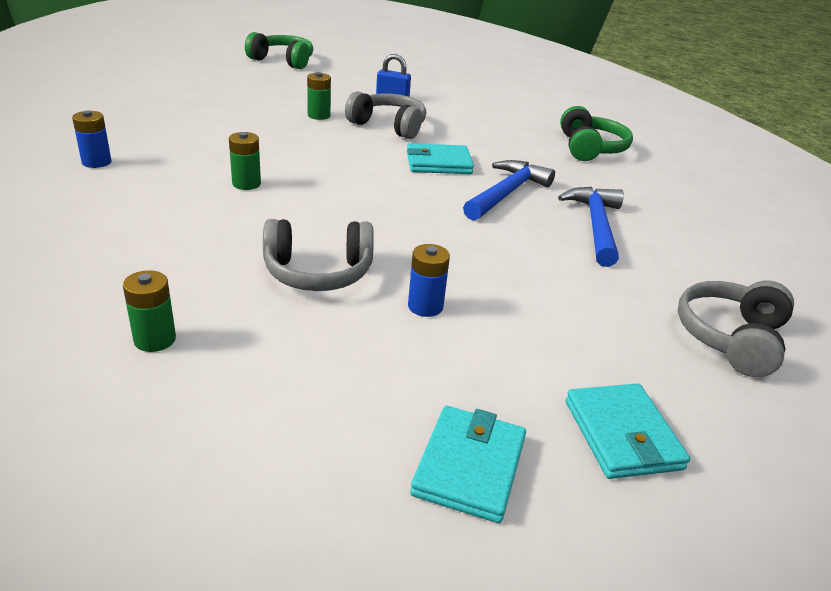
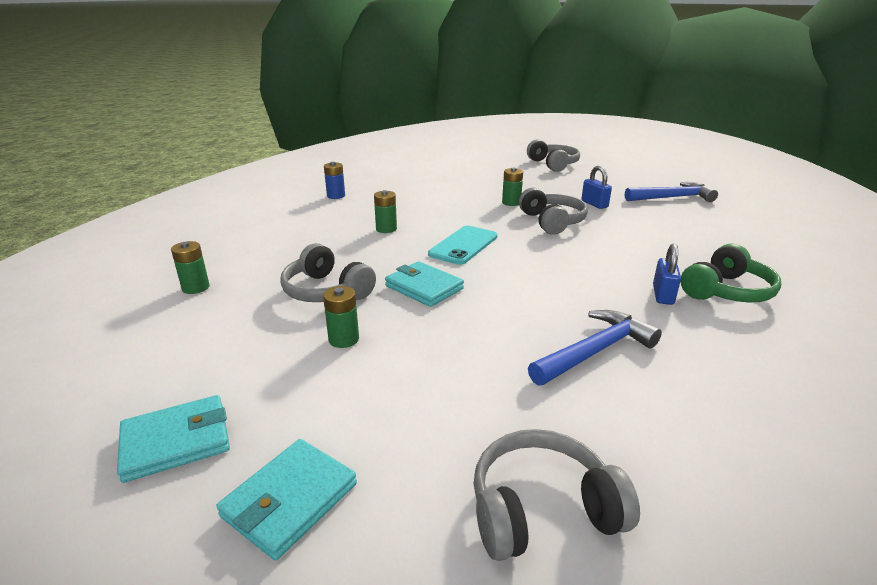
camera: 50 degrees right, 5 degrees down
(283, 61) = (553, 164): green headphones -> grey headphones
(357, 175) = (463, 245): none -> turquoise phone
(425, 306) = (344, 339): blue battery -> green battery
(438, 163) = (542, 257): turquoise wallet -> turquoise wallet (424, 287)
(506, 193) = (558, 296): blue hammer -> blue hammer (672, 198)
(563, 165) = (663, 295): none -> blue padlock

